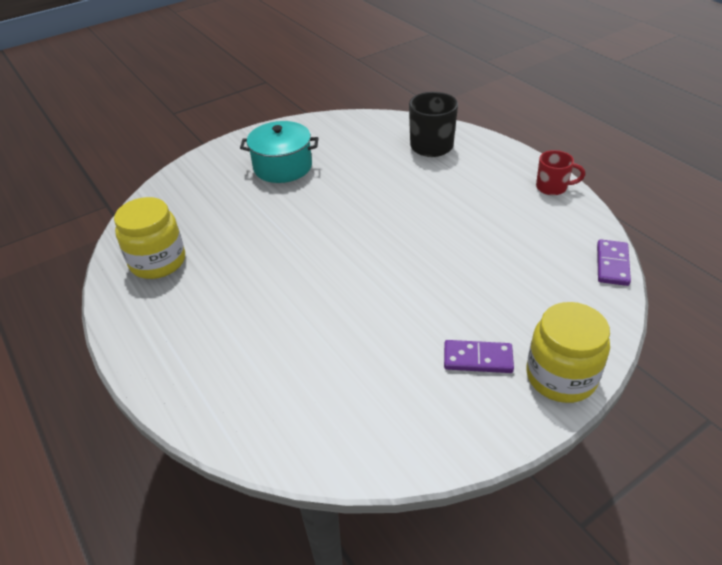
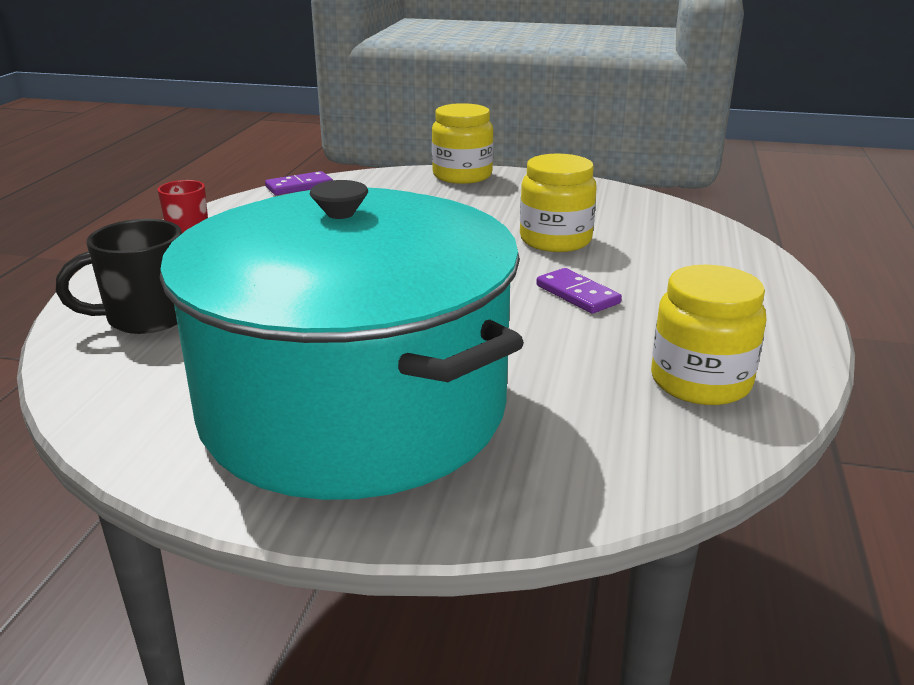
camera: 135 degrees left, 15 degrees down
(282, 167) = (354, 409): turquoise pot -> turquoise pot, size x2.36
(355, 330) = (555, 240): none -> yellow jar
(478, 359) = (494, 197): purple domino -> purple domino (577, 294)

